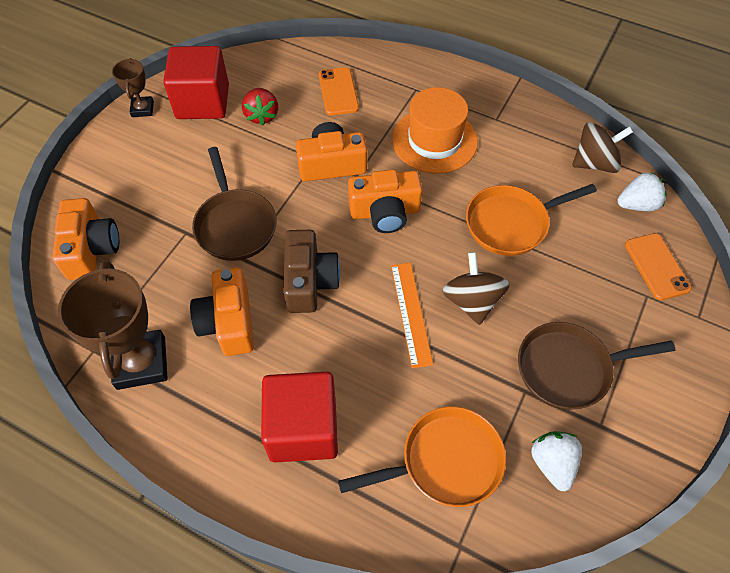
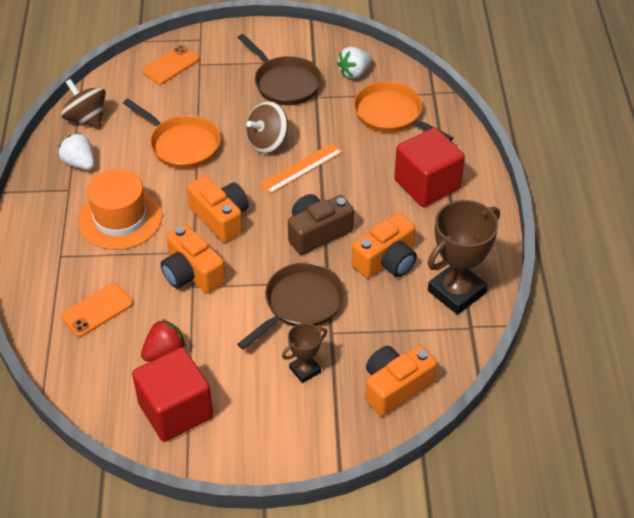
camera: 120 degrees left, 10 degrees down
(142, 109) = (217, 456): brown trophy -> brown trophy (305, 370)
(637, 205) = (117, 87): white strawberry -> white strawberry (79, 163)

